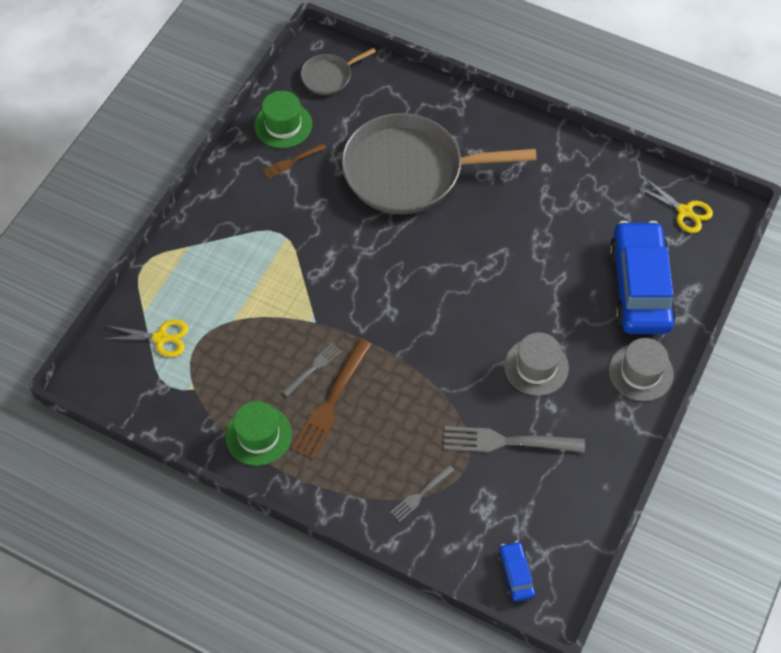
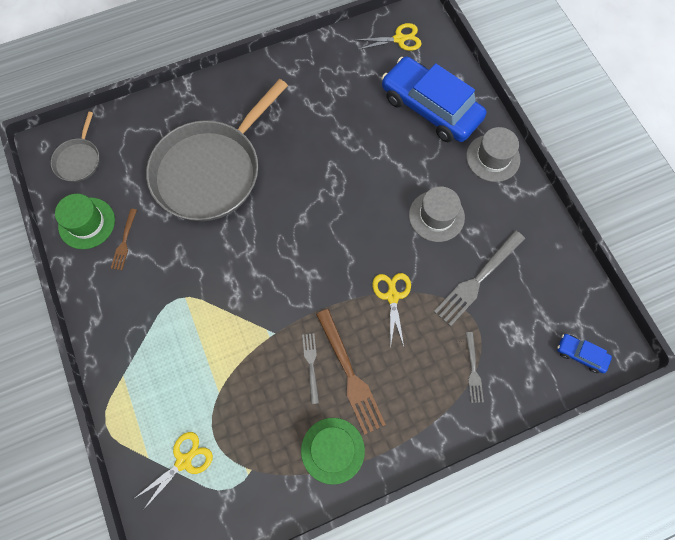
camera: 50 degrees left, 10 degrees up
(428, 385) = (392, 296): none -> yellow scissors

